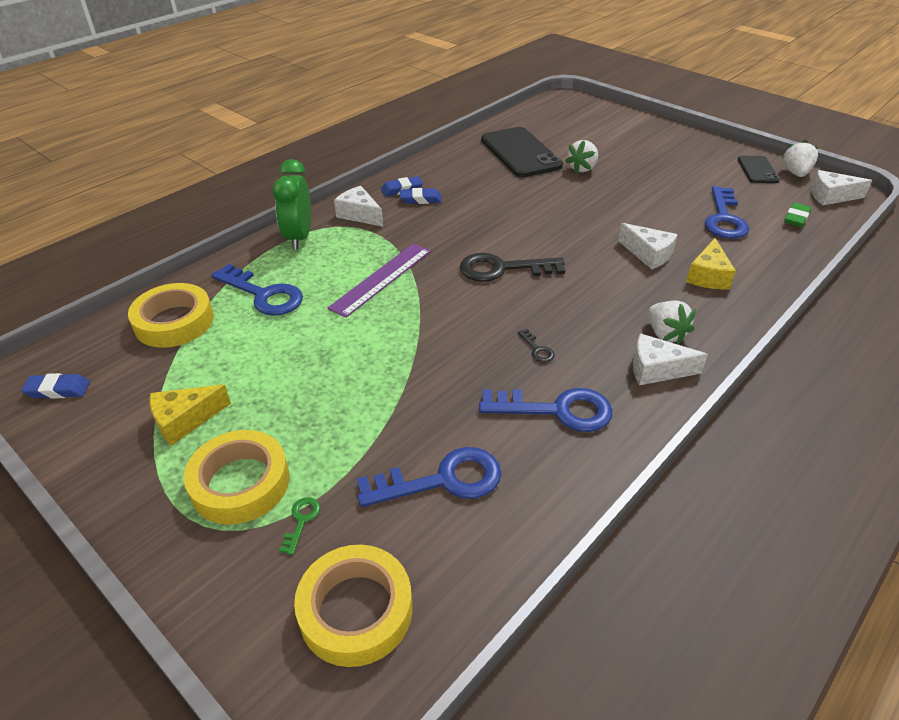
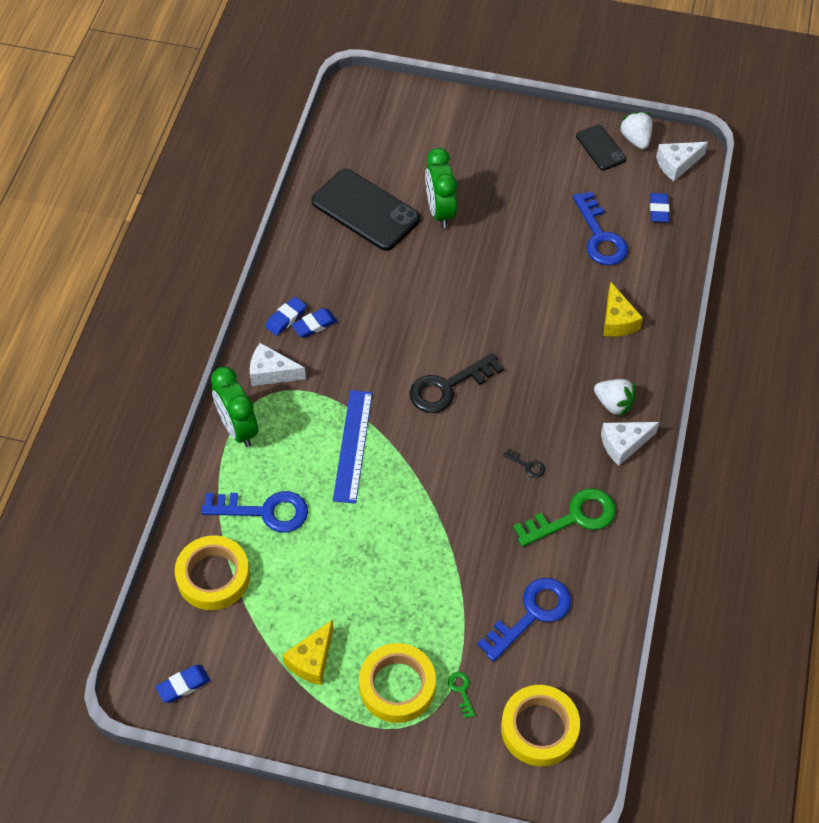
camera: 30 degrees left, 15 degrees up
(381, 279) = (353, 446): purple ruler -> blue ruler
(556, 410) = (573, 517): blue key -> green key
(582, 168) = (440, 212): white strawberry -> green clock
(648, 254) = (558, 314): white cheese -> none
(796, 218) = (658, 210): green eraser -> blue eraser

